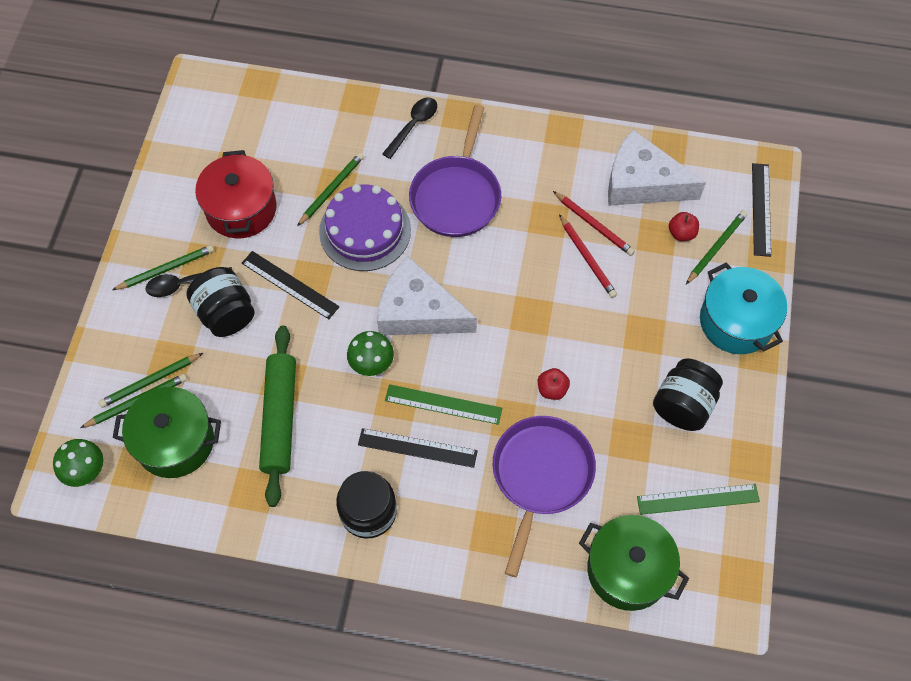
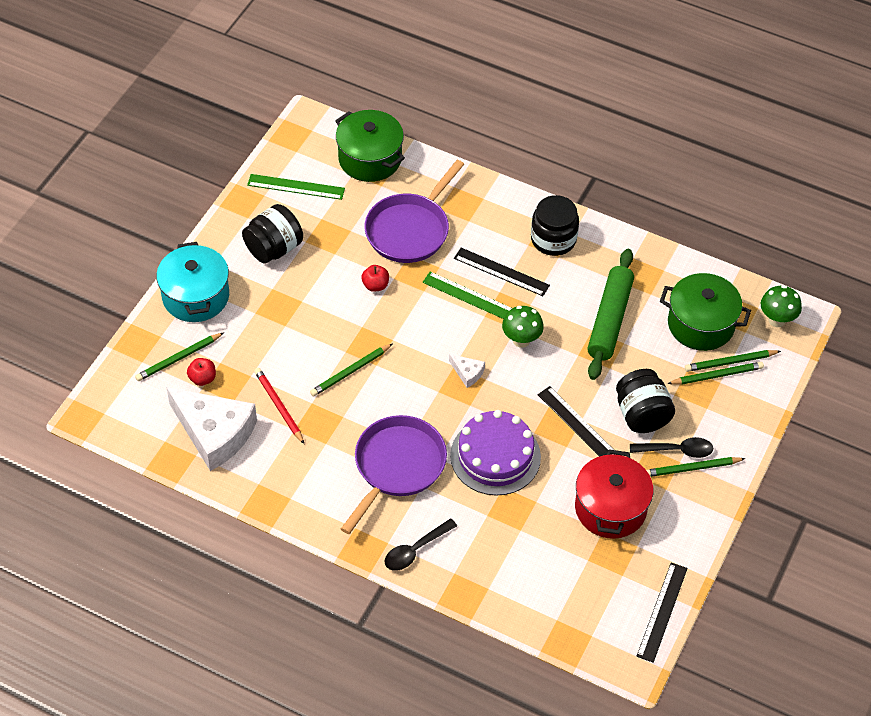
camera: 165 degrees left, 10 degrees down
(331, 190) = (517, 504): green pencil -> green pencil (350, 371)
(418, 311) = (467, 373): white cheese -> white cheese, size x0.41
(587, 258) = (299, 379): red pencil -> none
(761, 209) = (118, 381): black ruler -> black ruler (662, 612)

